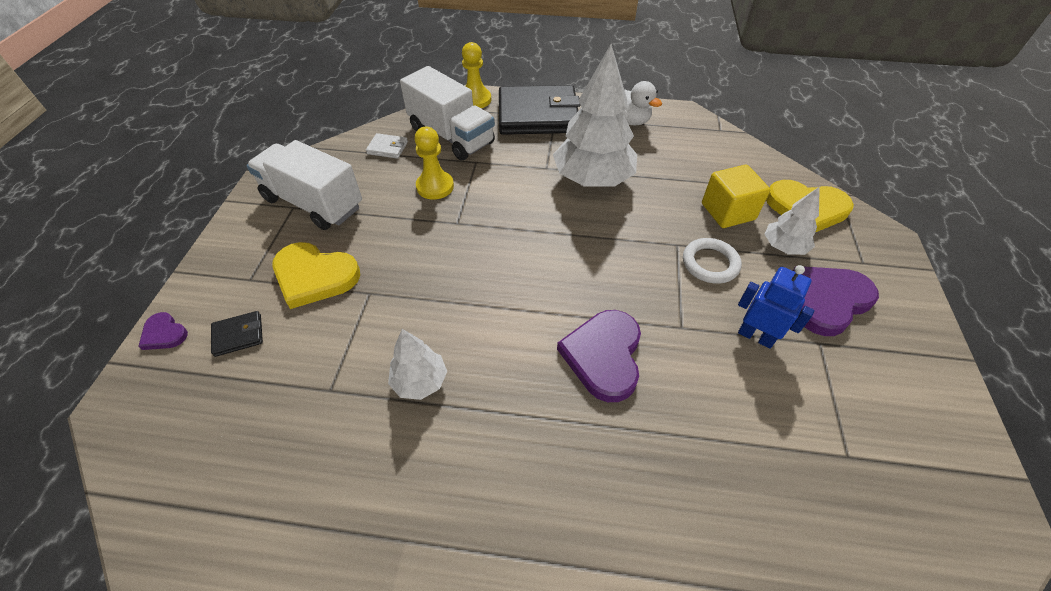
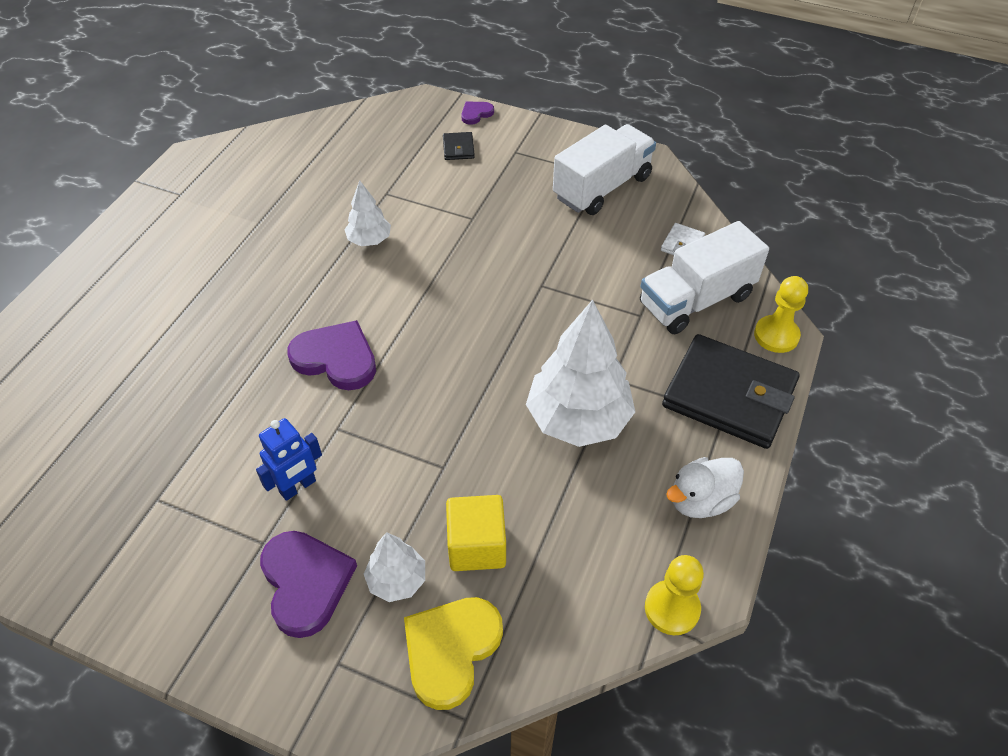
camera: 105 degrees right, 0 degrees up
(314, 276) = (504, 187): yellow heart -> none
(435, 186) = (603, 275): yellow pawn -> yellow pawn (672, 608)
(538, 115) = (729, 395): black wallet -> black wallet turned 75 degrees counterclockwise
(710, 263) = (403, 488): white ring -> none

